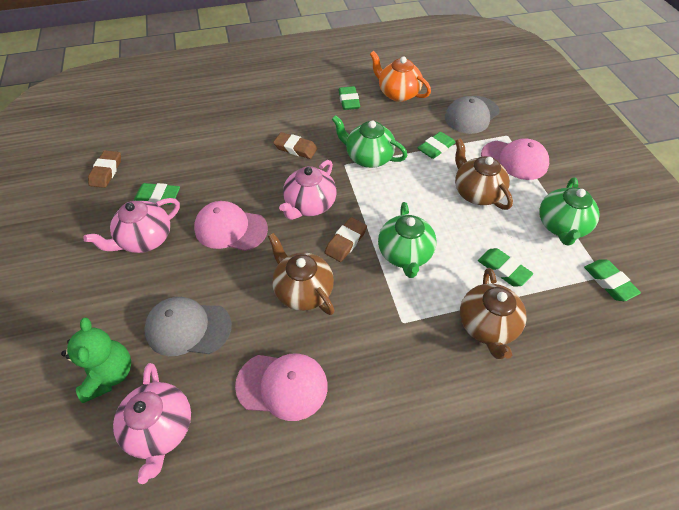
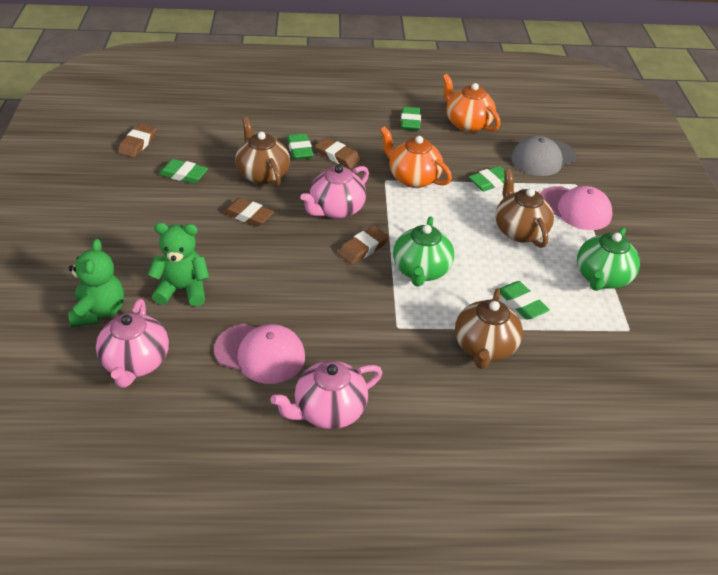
camera: 10 degrees right, 10 degrees down
(145, 239) = (161, 209): pink teapot -> pink teapot (328, 410)
(188, 328) = (183, 290): grey cap -> green teddy bear
(230, 229) = (248, 215): pink cap -> brown eraser
(303, 290) = (305, 281): brown teapot -> brown teapot (262, 174)
(368, 157) = (413, 178): green teapot -> orange teapot
(609, 282) = (633, 336): green eraser -> green eraser (300, 150)

